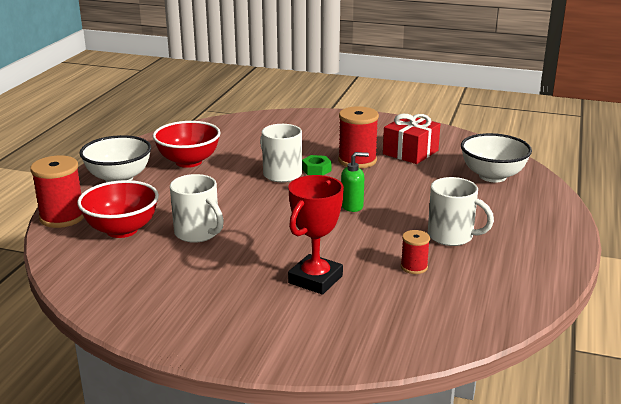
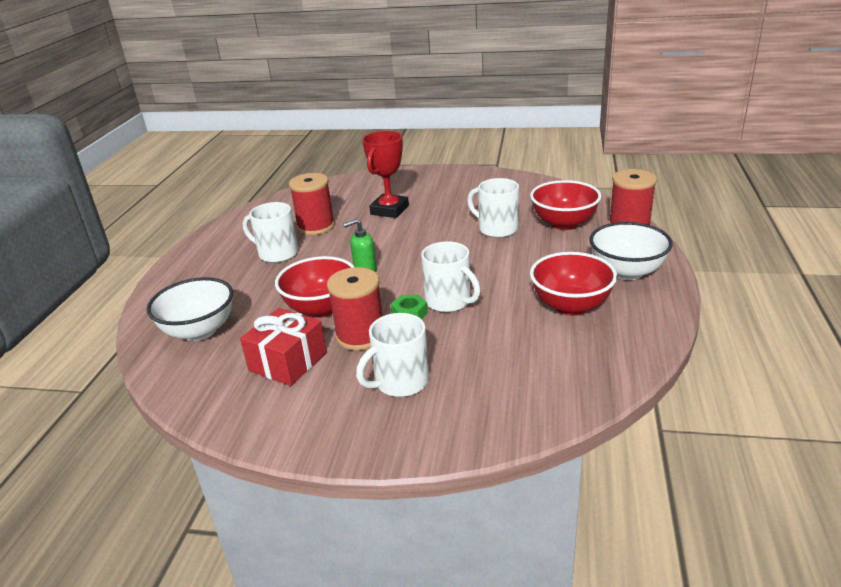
camera: 175 degrees right, 5 degrees up
(331, 136) = (400, 382): none -> white mug
(391, 181) = (321, 308): none -> red bowl
(414, 267) = (316, 226): red spool -> red spool, size x1.83

